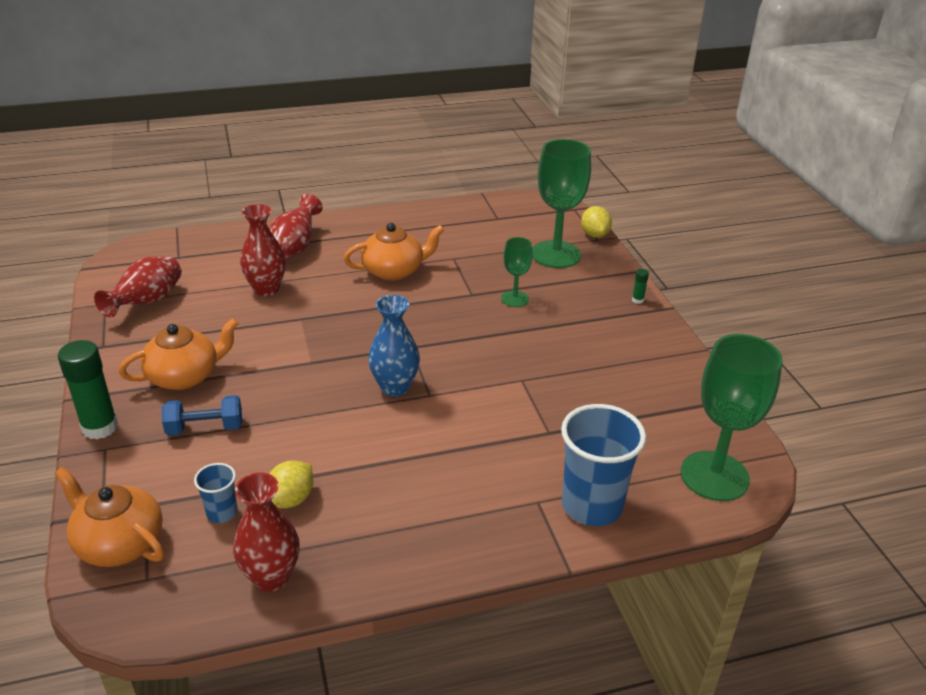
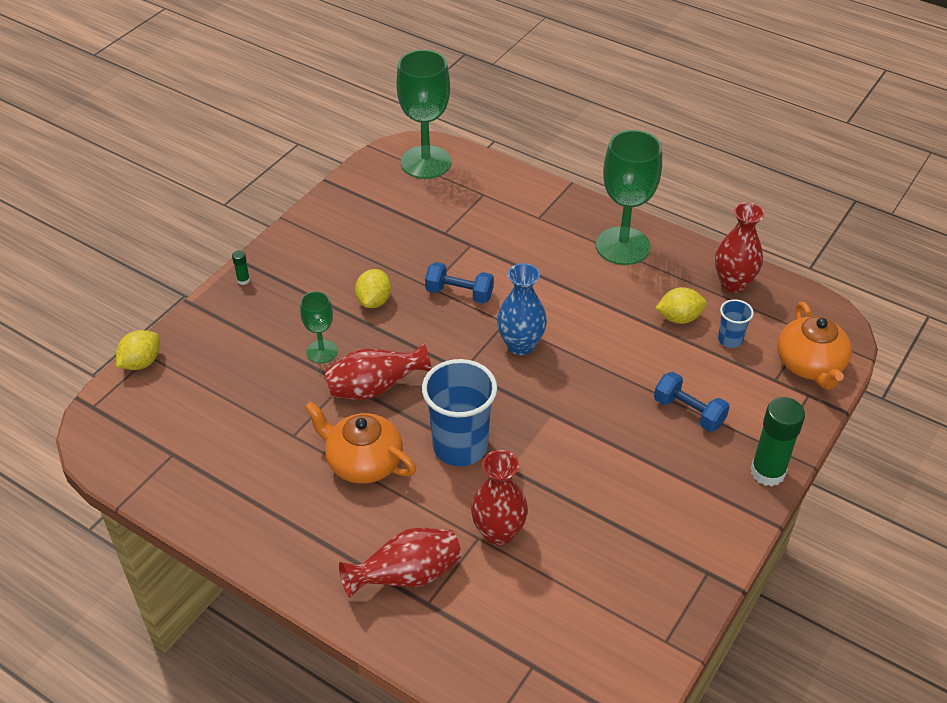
camera: 130 degrees left, 10 degrees up
(147, 302) = (624, 606): red vase -> red vase (375, 388)
(185, 376) = (663, 476): orange teapot -> none
(494, 390) = (459, 293): none -> blue dumbbell
(540, 345) = (374, 301): none -> yellow lemon
(556, 254) = (211, 368): green goblet -> green goblet (622, 246)
(592, 506) = (514, 196): blue cup -> blue cup (460, 446)

